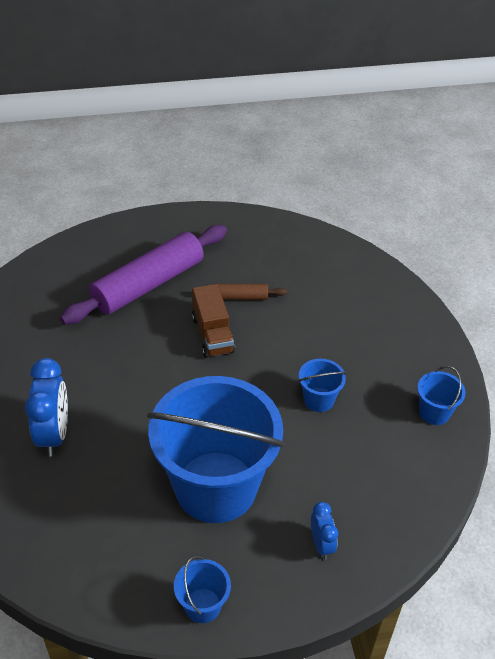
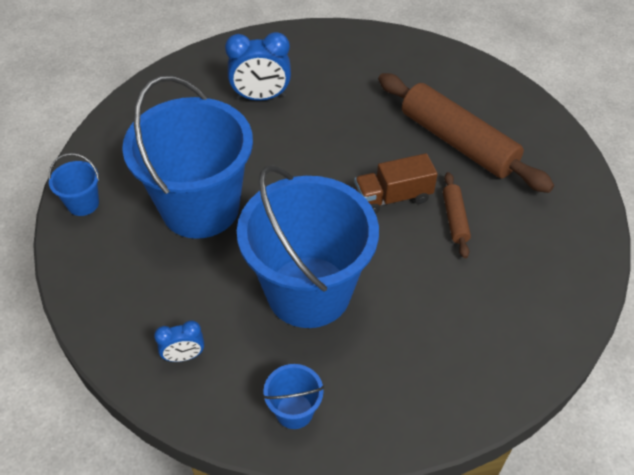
camera: 90 degrees right, 5 degrees up
(148, 284) = (458, 142): purple rolling pin -> brown rolling pin
(318, 399) = (308, 291): blue bucket -> blue bucket, size x2.48
(321, 544) = (129, 289): blue clock -> blue clock (184, 356)

